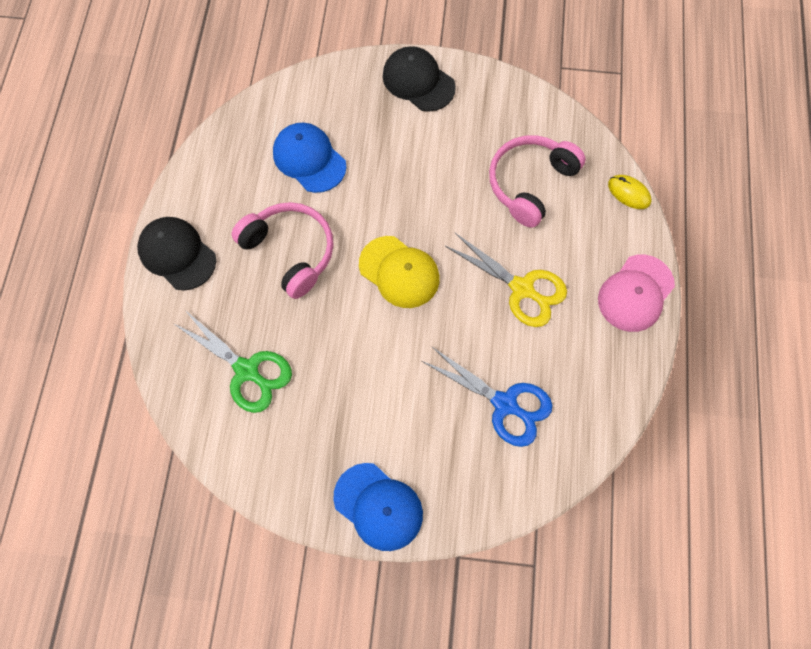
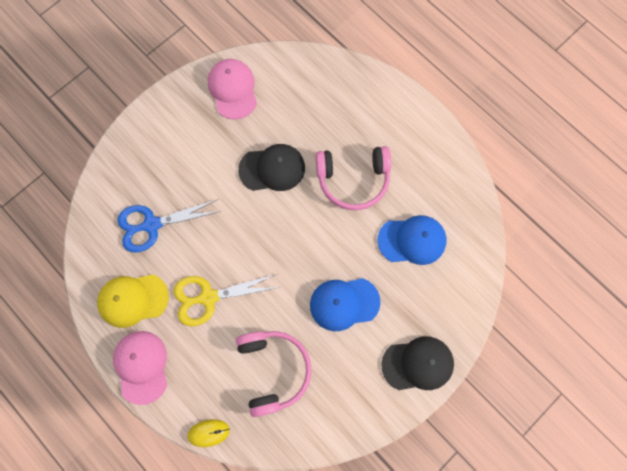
camera: 130 degrees right, 5 degrees up
(177, 254) = (405, 116): black cap -> black cap (272, 169)
(247, 370) = (297, 104): green scissors -> none
(284, 454) = (233, 90): none -> pink cap
(378, 506) = (162, 115): blue cap -> blue cap (344, 303)
(399, 272) = (284, 233): yellow cap -> yellow cap (133, 300)

